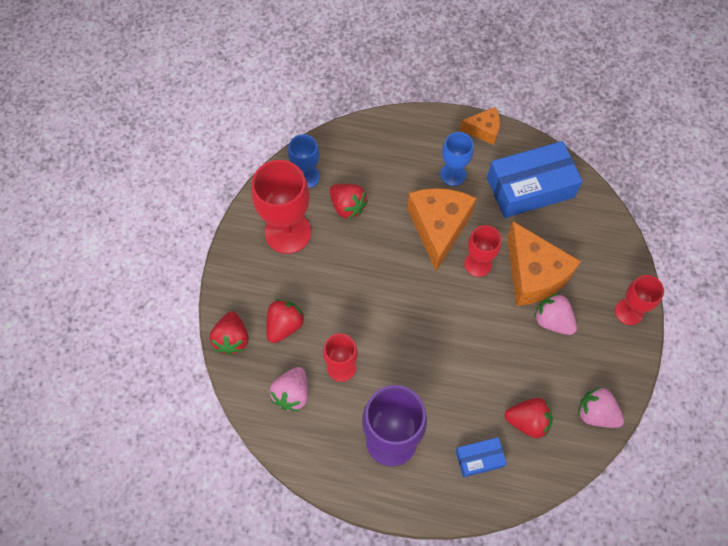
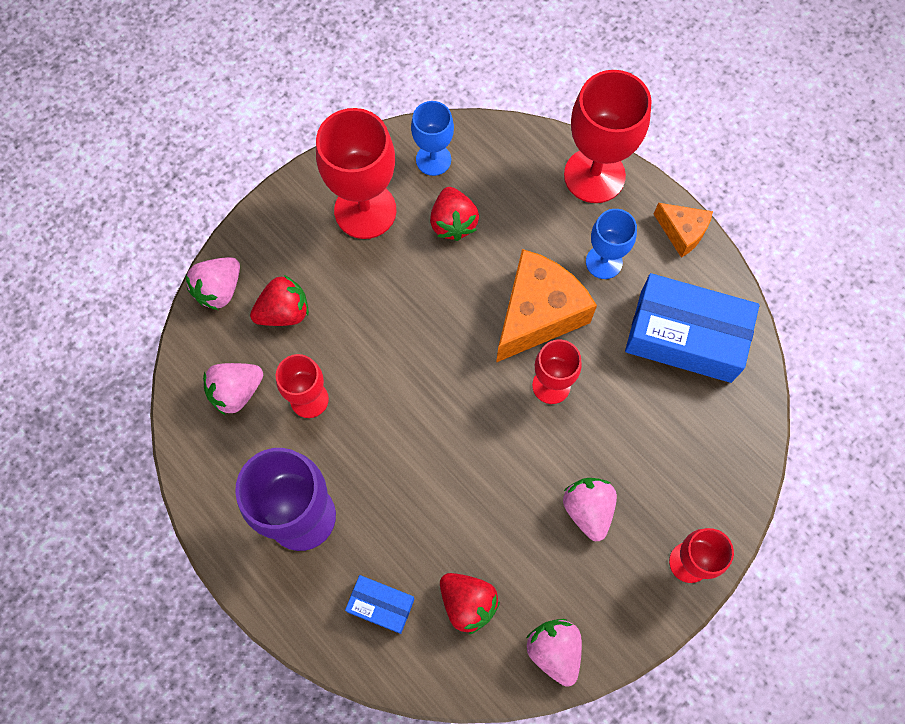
camera: 35 degrees right, 5 degrees up
(232, 339) = (219, 290): red strawberry -> pink strawberry
(409, 128) = (594, 175): none -> red goblet
(533, 275) = (607, 442): orange cheese -> none

